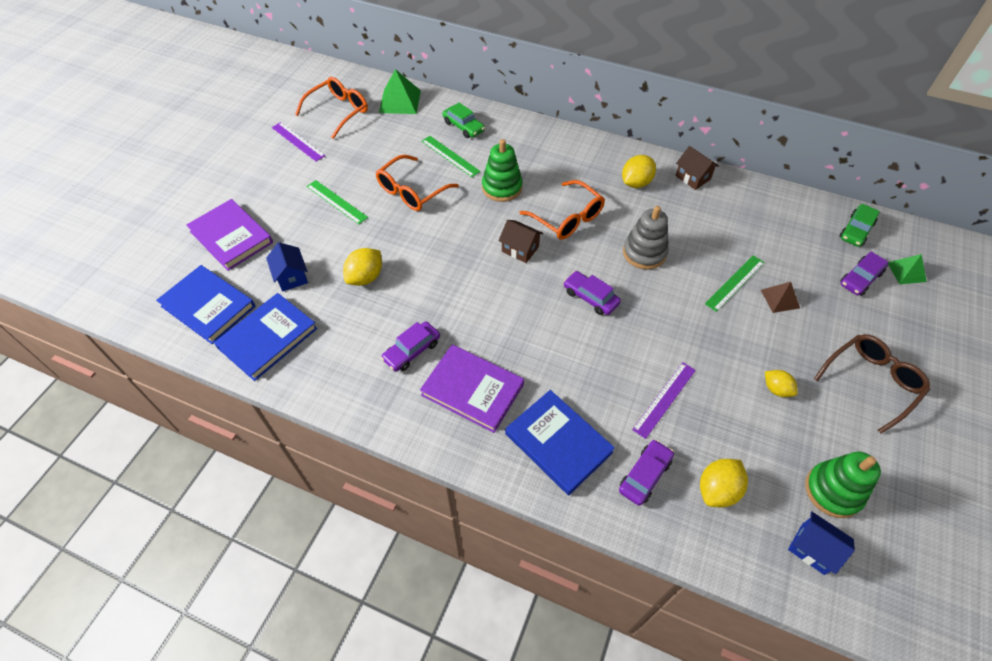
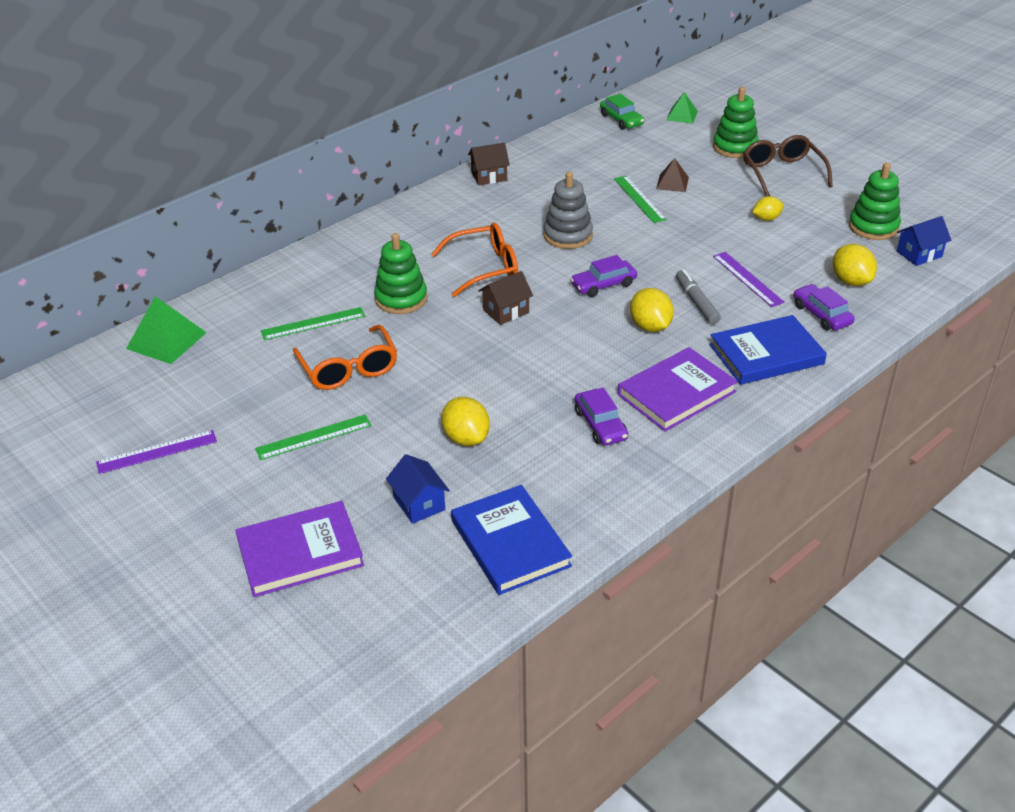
camera: 65 degrees left, 15 degrees down
(208, 306) = (417, 595): blue book -> none
(291, 276) = (419, 504): blue house -> blue house turned 60 degrees clockwise
(338, 112) = (131, 401): orange glasses -> none
(463, 126) = (269, 300): green car -> none
(605, 369) = (696, 302): none -> grey marker
(636, 183) = (468, 211): yellow lemon -> yellow lemon (650, 326)
(860, 278) = (675, 138): purple car -> none
(885, 330) = (735, 147): none -> green stacking toy

